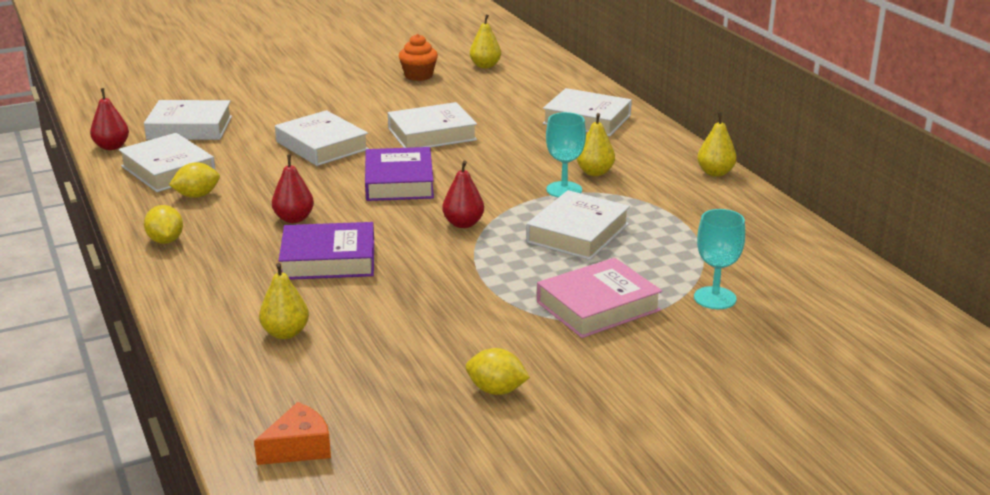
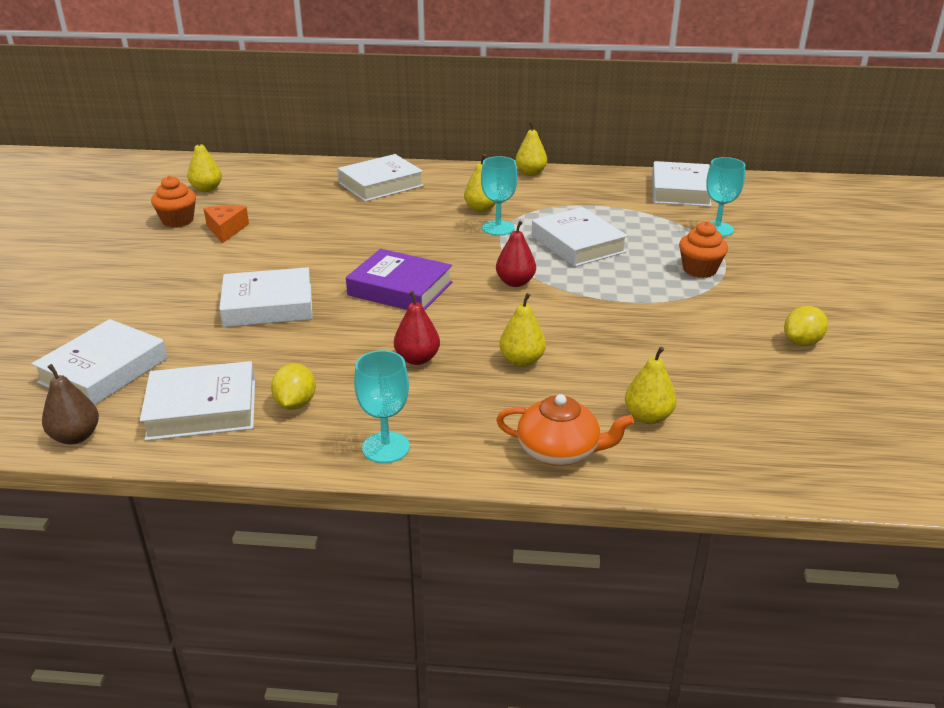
camera: 60 degrees left, 5 degrees up
(112, 147) = (76, 436): red pear -> brown pear
(165, 241) = (386, 447): yellow lemon -> turquoise goblet
(207, 306) = (559, 451): none -> orange teapot
(299, 447) = (852, 455): orange cheese -> orange cheese (226, 230)
(328, 259) = (522, 361): purple book -> yellow pear
(432, 134) = (319, 249): white book -> white book (680, 191)
(598, 306) = (699, 270): pink book -> orange cupcake

